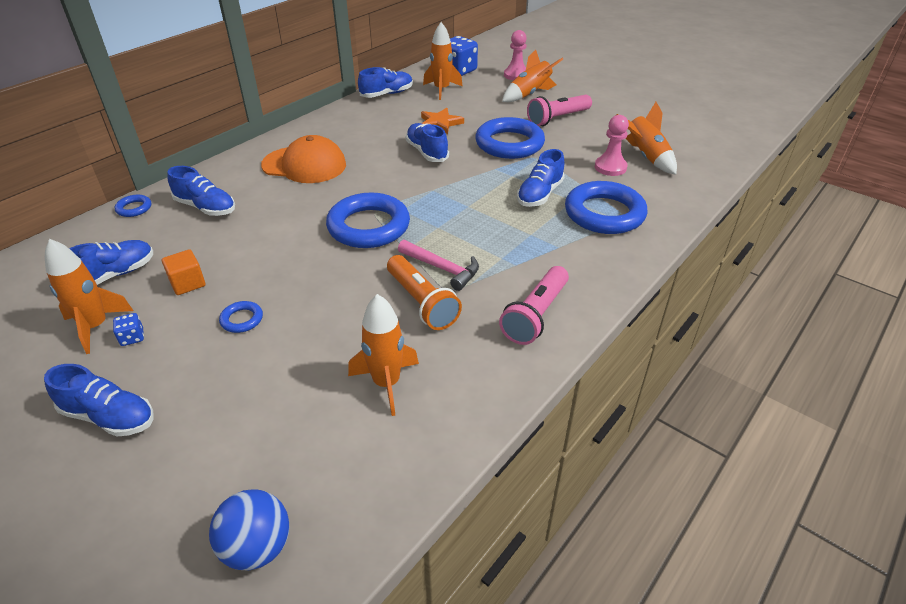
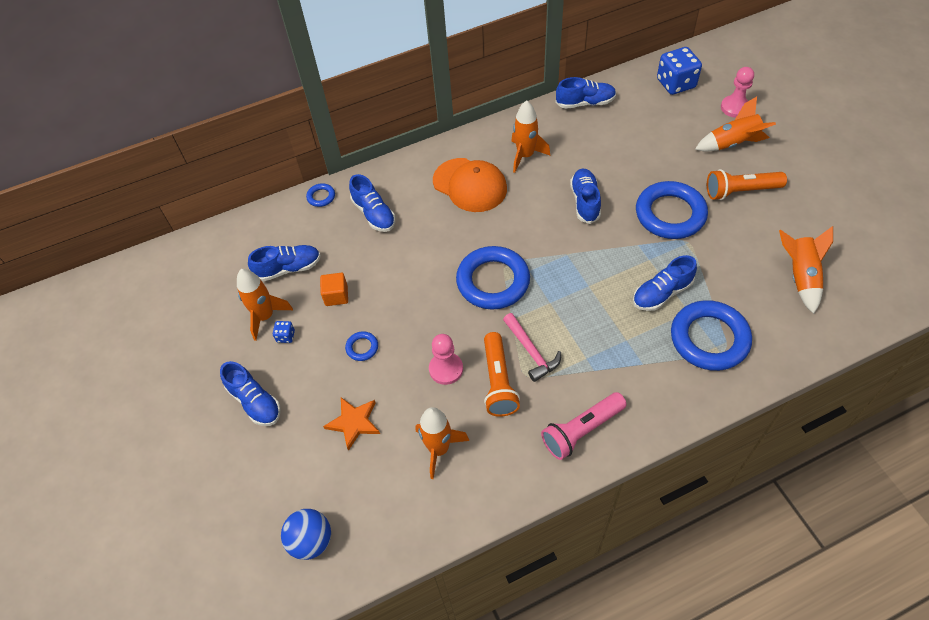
camera: 30 degrees right, 15 degrees up
(440, 123) = (617, 163): orange star -> orange star (354, 423)
(441, 90) = (643, 111): orange rocket -> orange rocket (525, 156)
(557, 119) = (740, 191): pink flashlight -> orange flashlight
(610, 167) = (753, 280): pink pawn -> pink pawn (446, 369)

